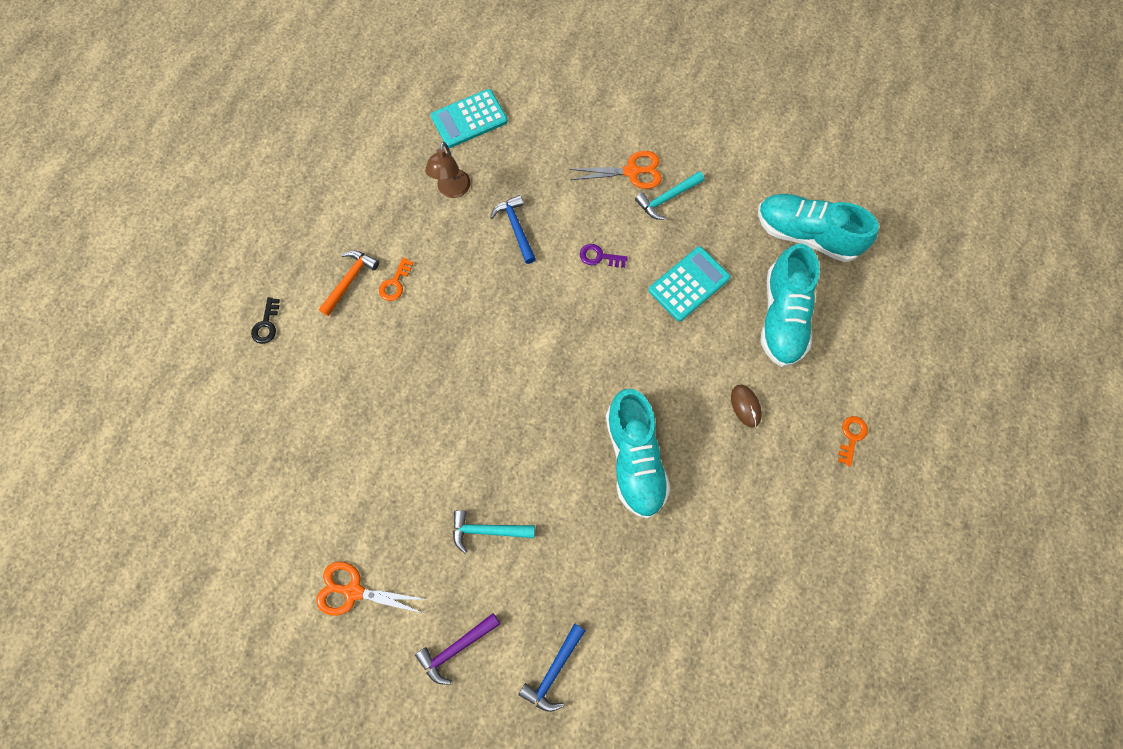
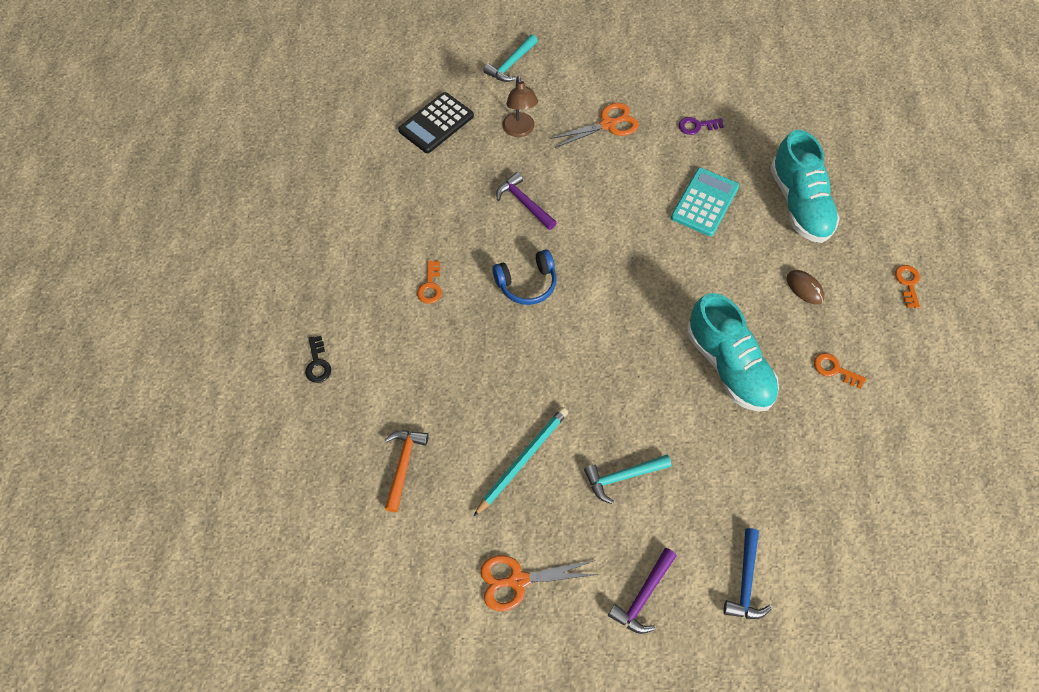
camera: 20 degrees left, 10 degrees down
(350, 280) = (384, 297): orange hammer -> orange hammer (403, 465)
(405, 481) = (522, 460): none -> turquoise pencil
(452, 190) = (448, 188): brown lamp -> brown lamp (519, 130)
(469, 119) = (436, 123): turquoise calculator -> black calculator
(483, 311) = (527, 283): none -> blue headphones
(516, 228) = (524, 203): blue hammer -> purple hammer
(599, 257) = (613, 204): purple key -> purple key (697, 126)
(667, 198) = (650, 137): turquoise hammer -> turquoise hammer (511, 64)
(735, 499) = (834, 370): none -> orange key
(806, 235) = (786, 131): turquoise shoe -> none

